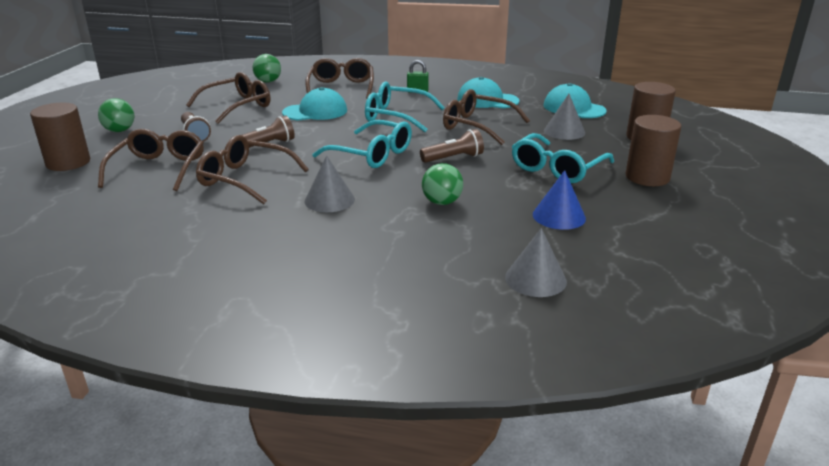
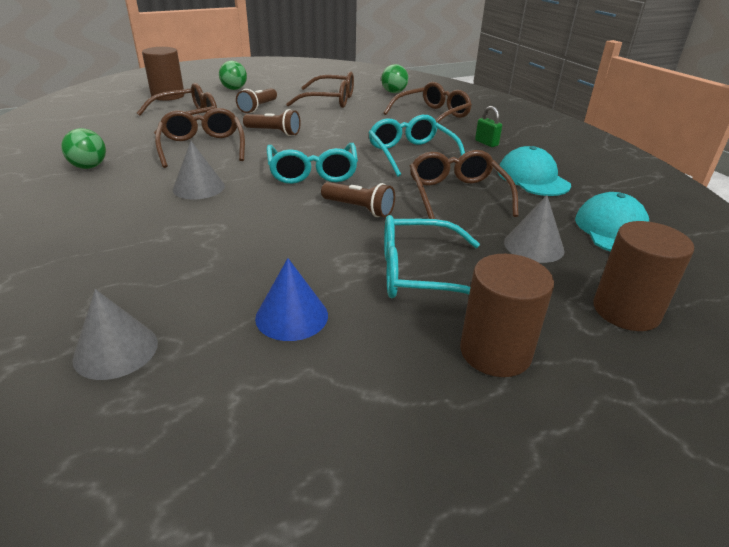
camera: 50 degrees right, 5 degrees up
(315, 111) = (365, 124): turquoise cap -> none
(442, 202) = (249, 236): green ball -> green ball (89, 167)

